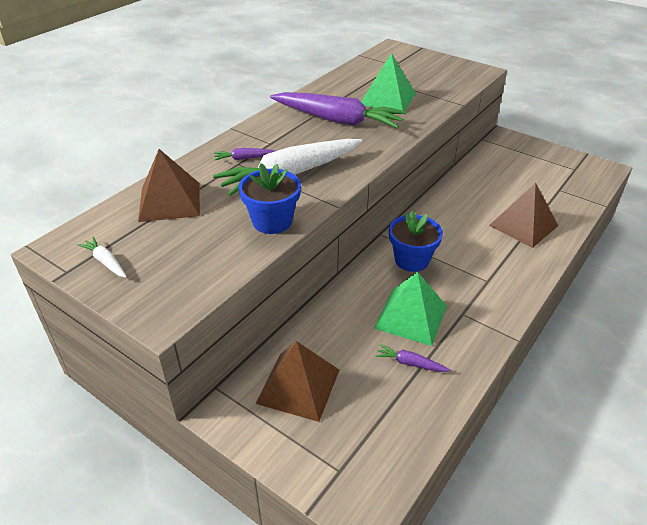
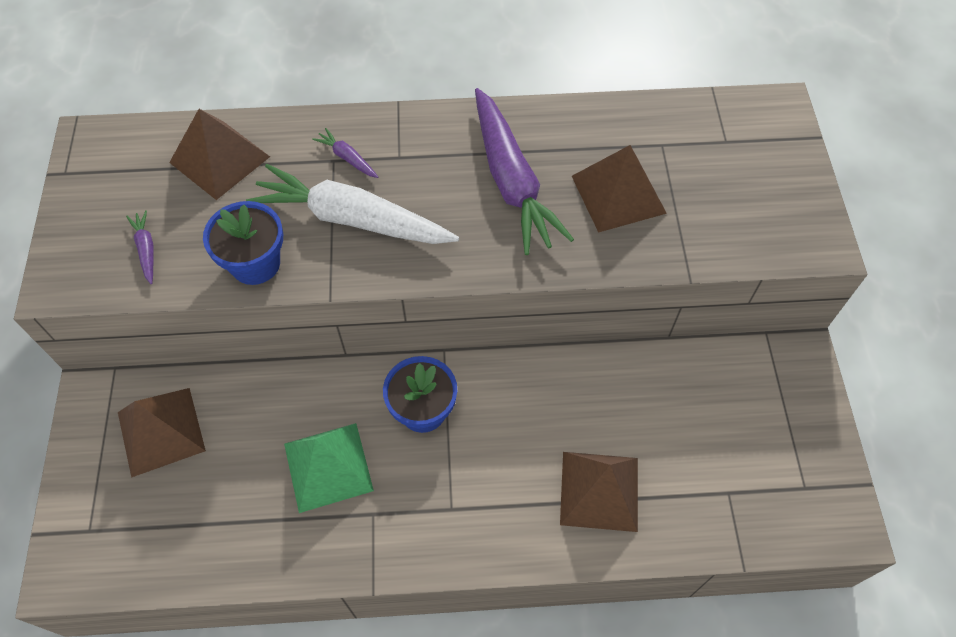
camera: 50 degrees right, 20 degrees up
(105, 262) = (96, 188): white carrot -> none
(387, 99) = (618, 194): green pyramid -> brown pyramid
(410, 363) = (259, 508): purple carrot -> purple carrot (146, 249)

